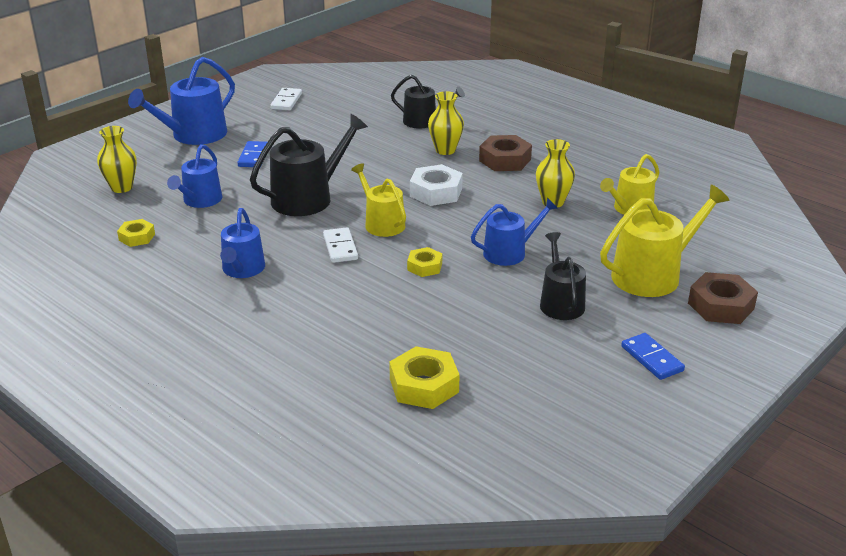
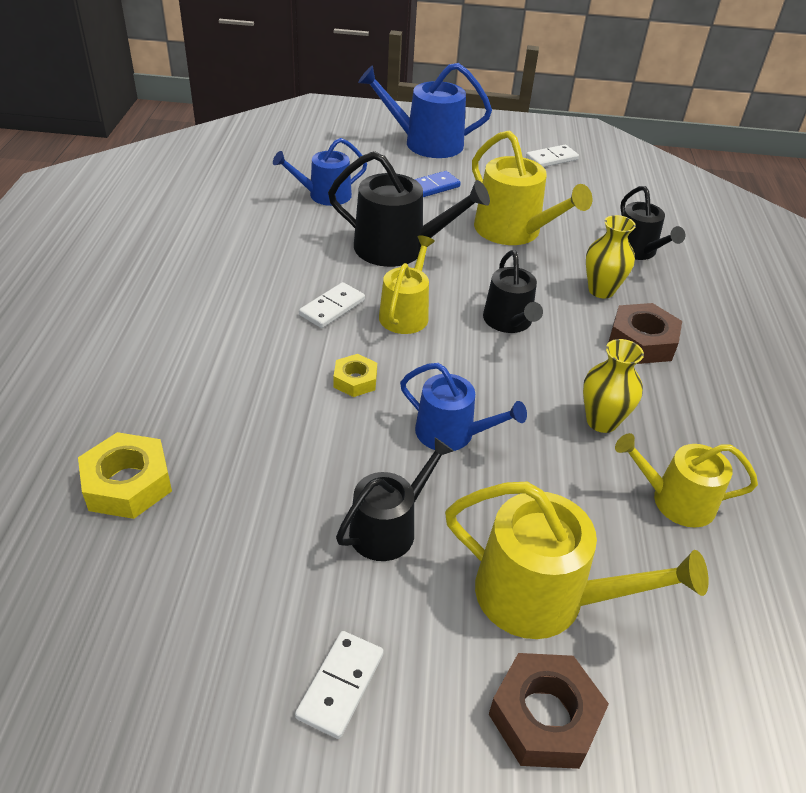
camera: 50 degrees right, 10 degrees up
(122, 187) = (301, 151): yellow vase -> none
(137, 237) = (233, 193): yellow nut -> none
(242, 270) = (236, 269): blue watering can -> none
(348, 150) = (514, 231): none -> yellow watering can
(436, 192) = (509, 322): white nut -> black watering can
(652, 359) = (340, 685): blue domino -> white domino

